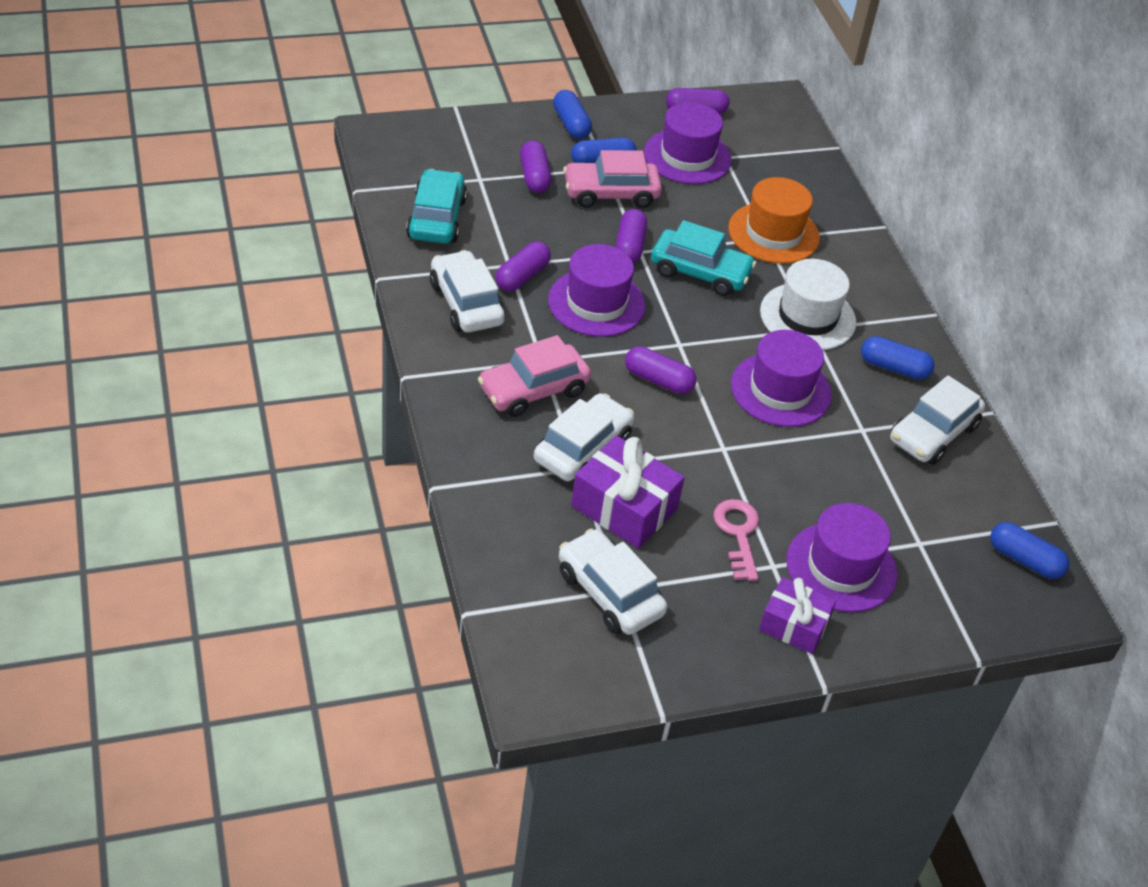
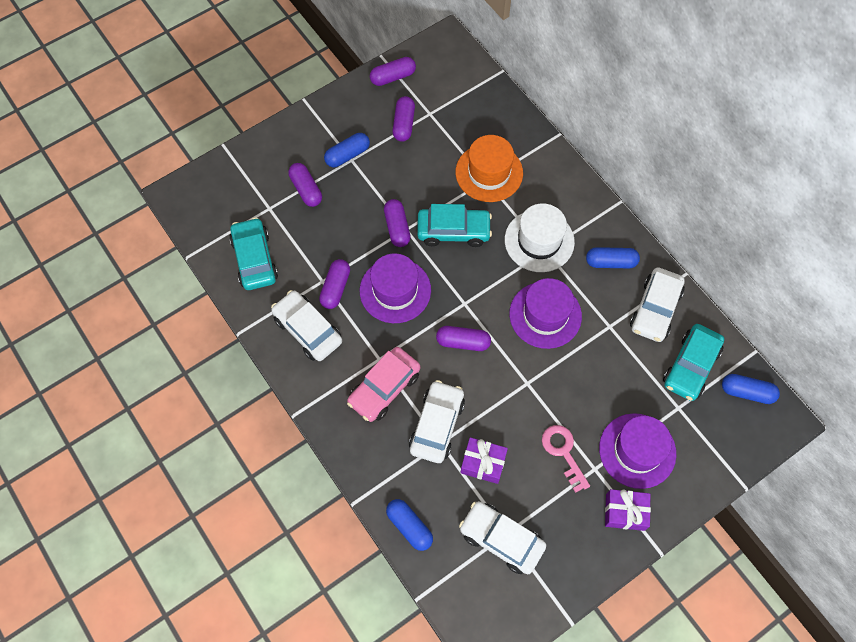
camera: 15 degrees left, 20 degrees up
(571, 124) = (311, 127): blue capsule -> blue capsule (409, 526)
(610, 193) = (365, 183): pink car -> none
(624, 507) = (483, 463): purple gift -> purple gift, size x0.66
(687, 156) = (404, 124): purple hat -> purple capsule
(956, 507) = (690, 366): none -> turquoise car

